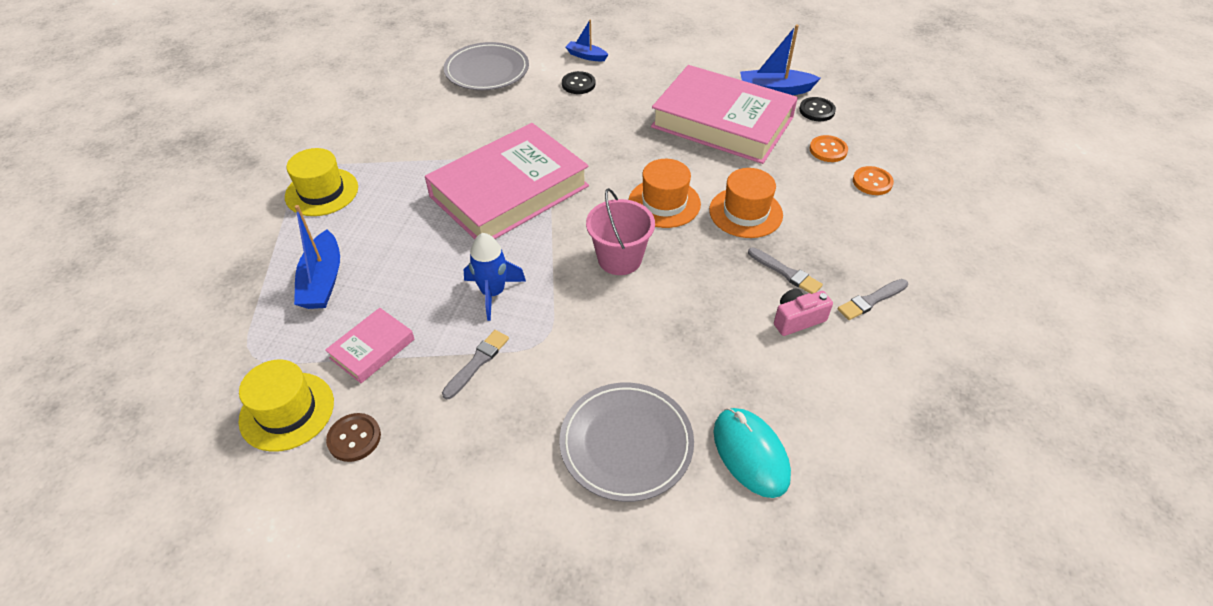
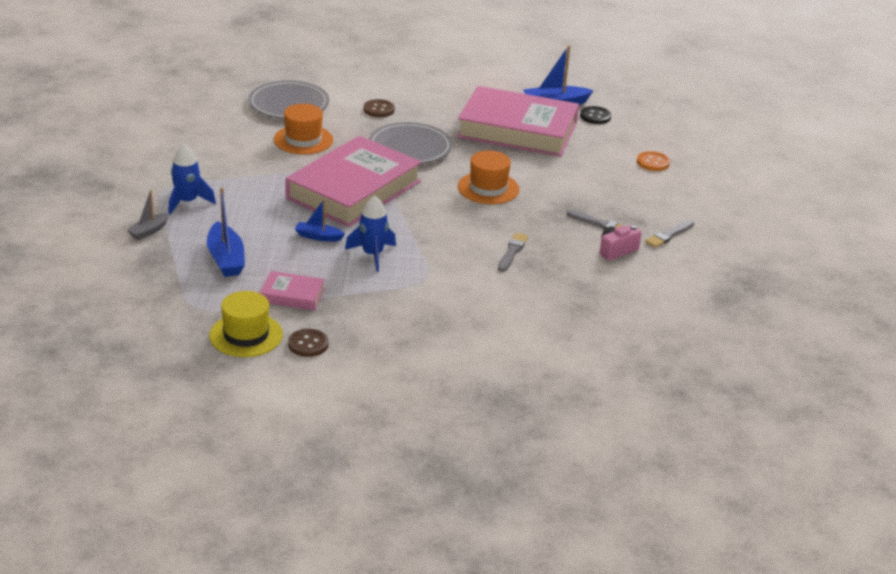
camera: 15 degrees left, 15 degrees down
(261, 229) = (149, 231): none -> grey boat
(322, 192) = (187, 202): yellow hat -> blue rocket
(372, 348) = (292, 295): pink book -> pink book turned 75 degrees clockwise
(477, 362) = (380, 295): grey brush -> grey brush (512, 252)
(578, 84) = (379, 109): black button -> brown button
(586, 56) = (376, 87): blue boat -> blue boat (318, 237)
(619, 259) = (466, 226): pink bucket -> none
(626, 443) = (513, 328): grey plate -> grey plate (410, 148)
(745, 212) = (557, 189): orange hat -> orange hat (303, 140)
(750, 453) = (604, 324): turquoise mouse -> none
(828, 150) = (612, 143): orange button -> none

